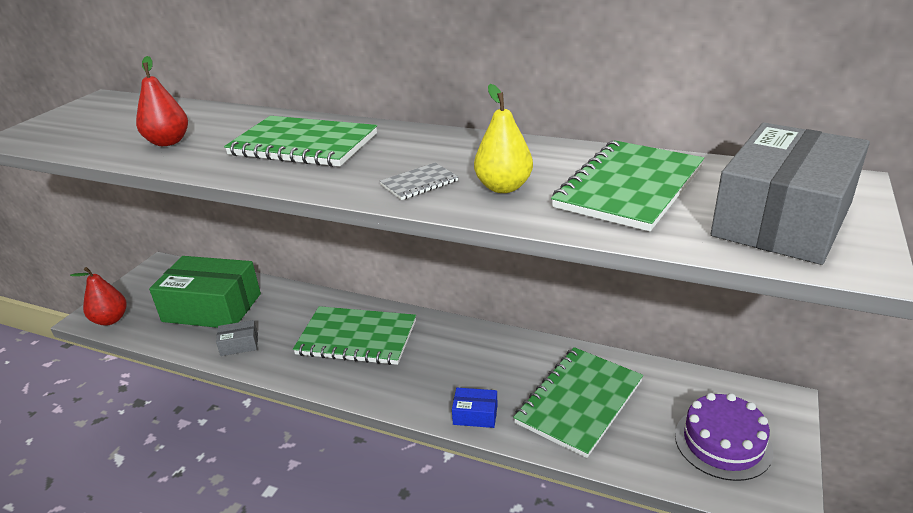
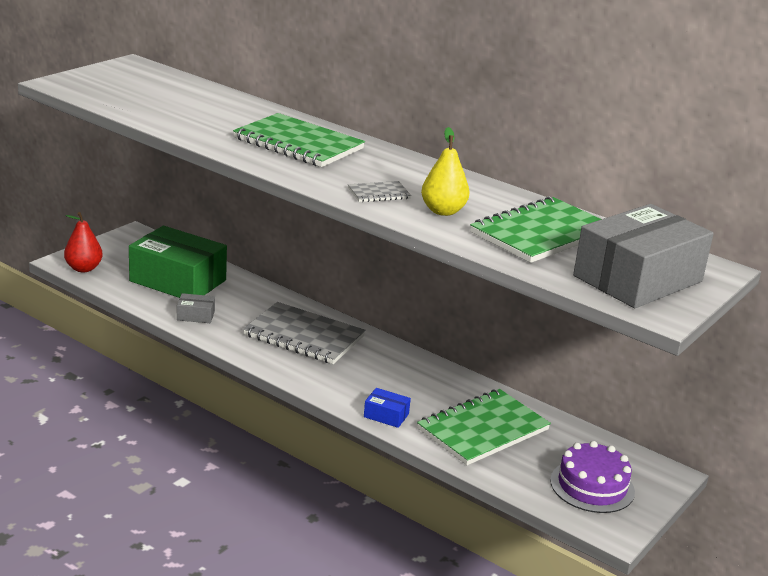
camera: 10 degrees right, 5 degrees down
(168, 142) = (187, 116): red pear -> none
(356, 338) = (304, 336): green notebook -> grey notebook

